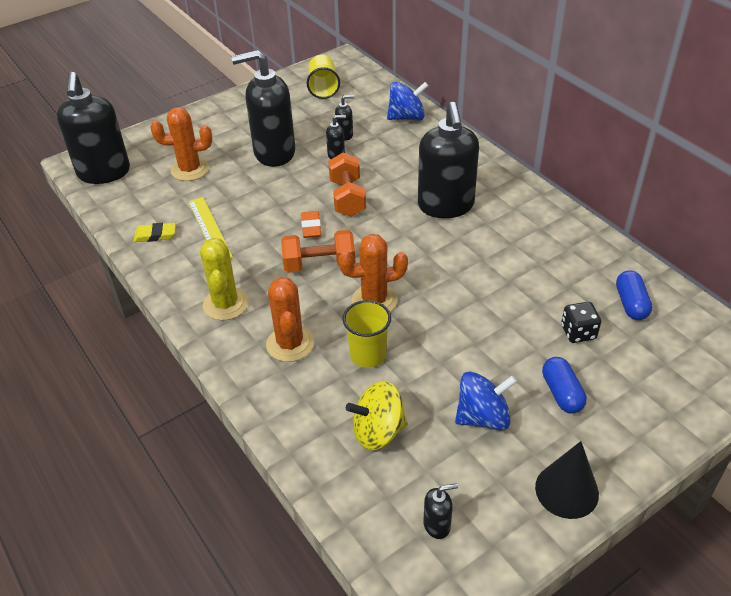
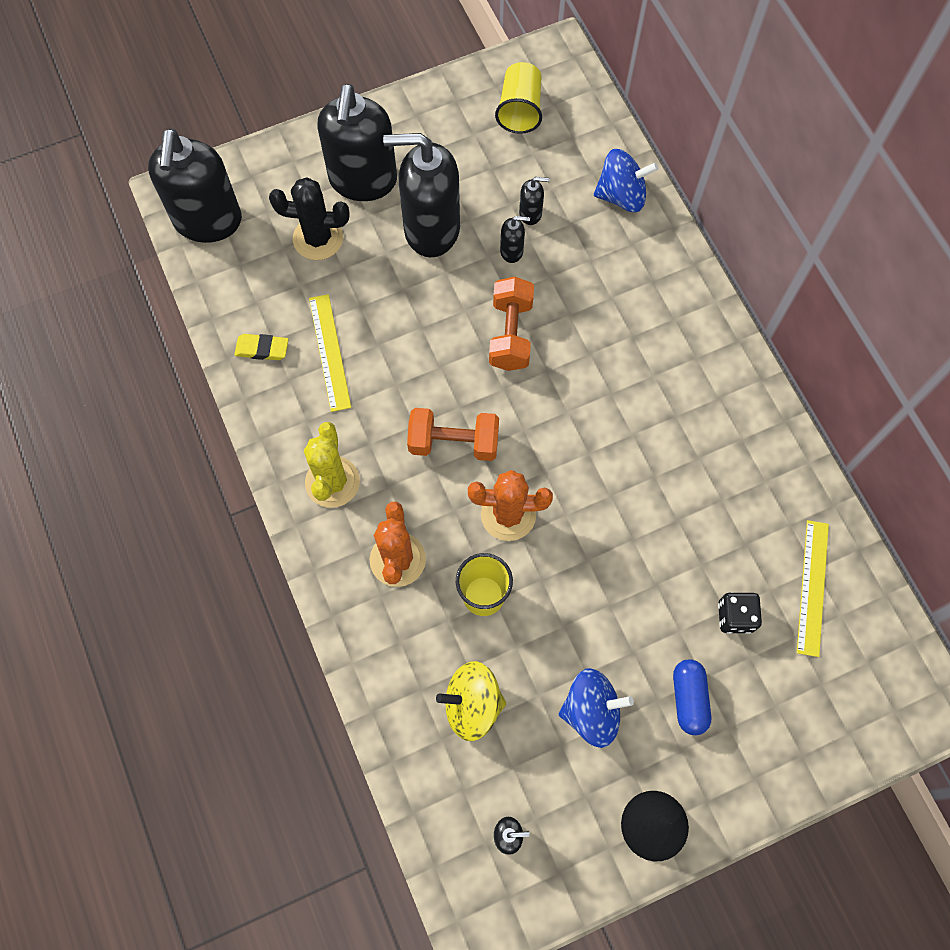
camera: 10 degrees right, 25 degrees up
(190, 169) = (318, 238): orange cactus -> black cactus
(311, 227) = (455, 376): orange eraser -> none
(445, 206) = (632, 375): black soap dispenser -> black soap dispenser (363, 181)
(631, 304) = (812, 587): blue capsule -> yellow ruler

